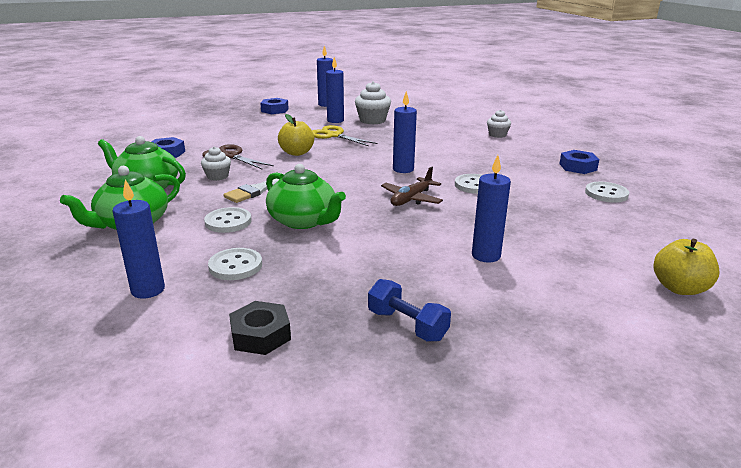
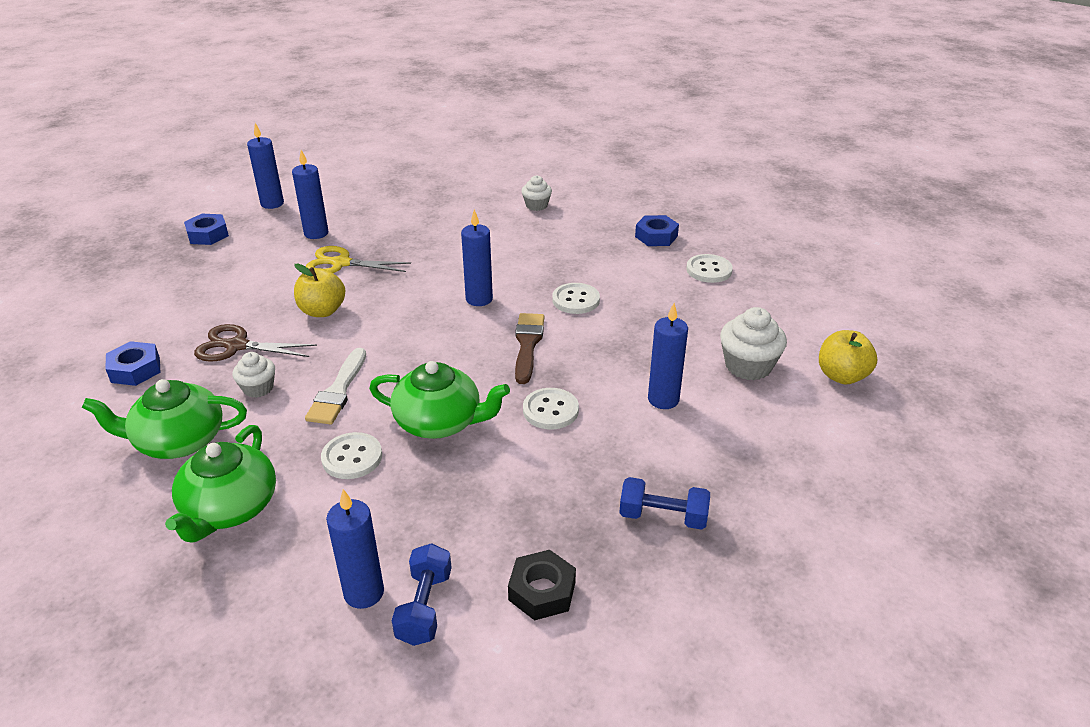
camera: 30 degrees left, 10 degrees up
(173, 312) = (425, 607): none -> blue dumbbell
(235, 266) = (428, 517): white button -> white button (550, 410)
(372, 120) = (365, 219): white cupcake -> white cupcake (748, 366)
(411, 199) = (528, 344): brown plane -> brown brush

